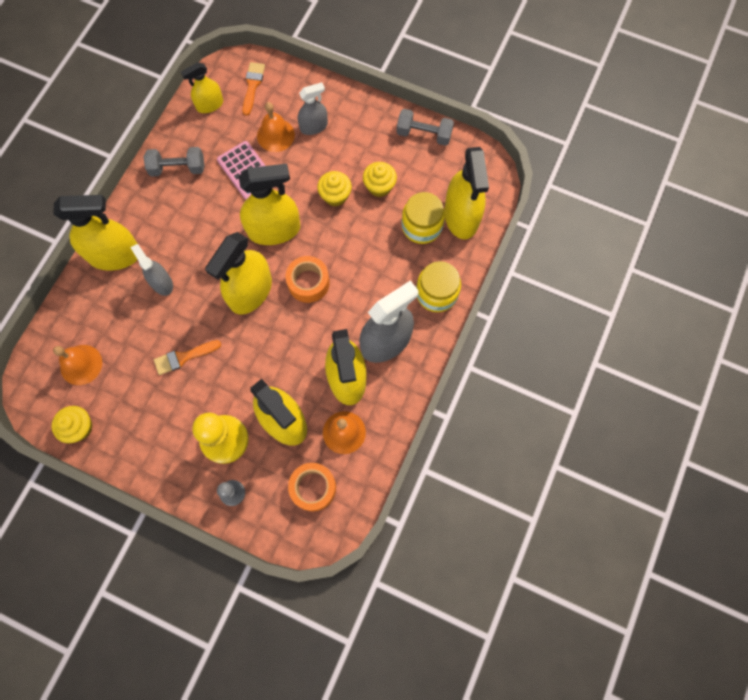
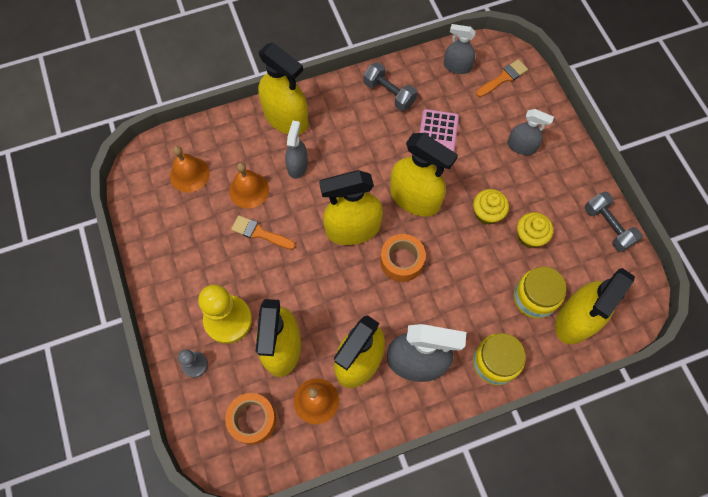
camera: 45 degrees right, 5 degrees down
(79, 427) = (145, 217): yellow cupcake -> none
(210, 105) = (457, 66): yellow spray bottle -> grey spray bottle
(275, 135) = (485, 129): orange bell -> orange bell (249, 190)

